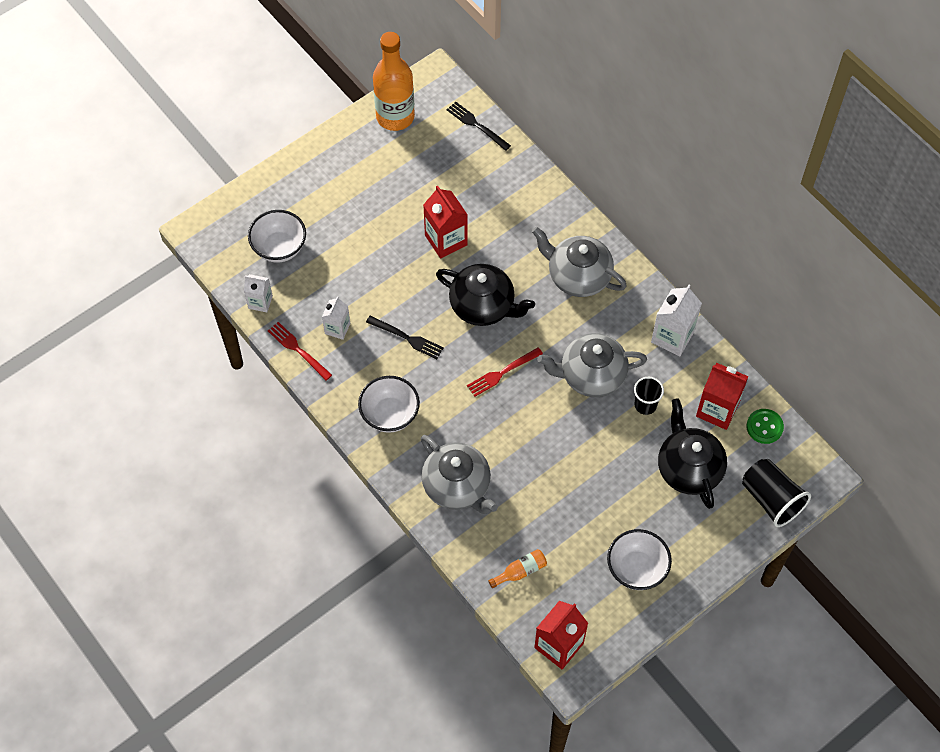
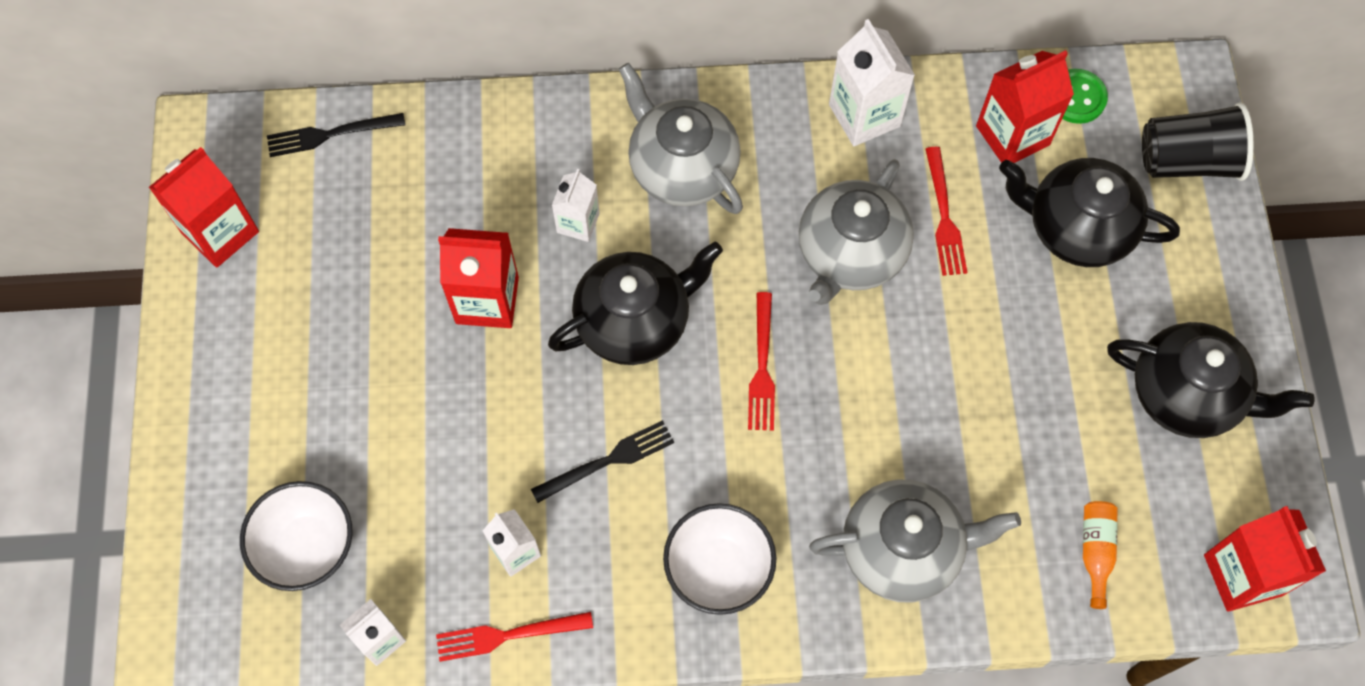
camera: 55 degrees left, 5 degrees up
(395, 116) = (220, 232): orange bottle -> red carton
(514, 251) = (578, 223): none -> white carton
(578, 276) = (681, 167): grey teapot -> grey teapot turned 75 degrees clockwise
(636, 569) = (1187, 394): white bowl -> black teapot
(645, 405) = (944, 217): black cup -> red fork

